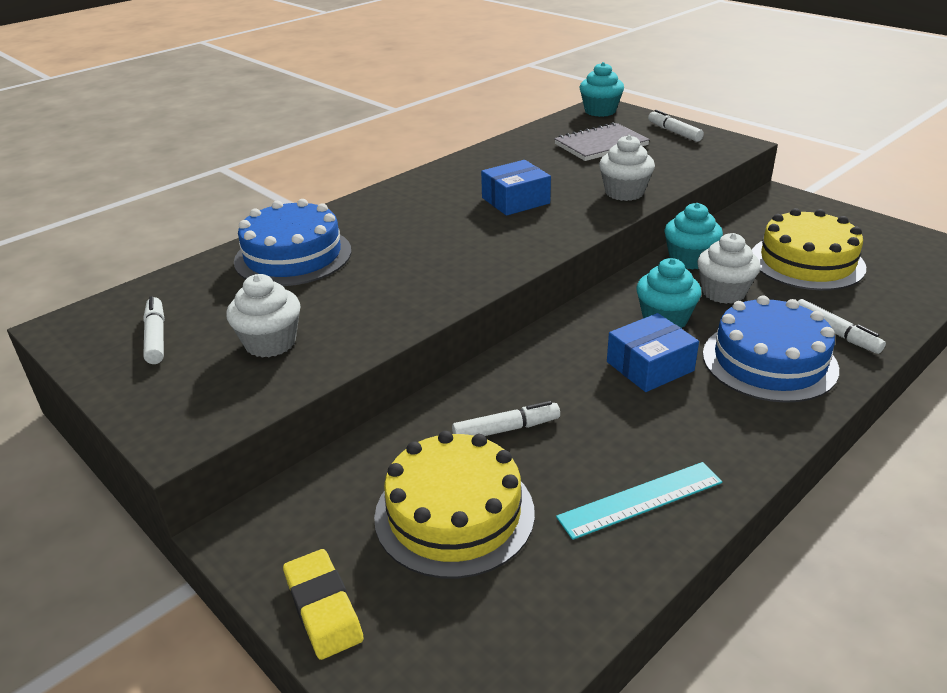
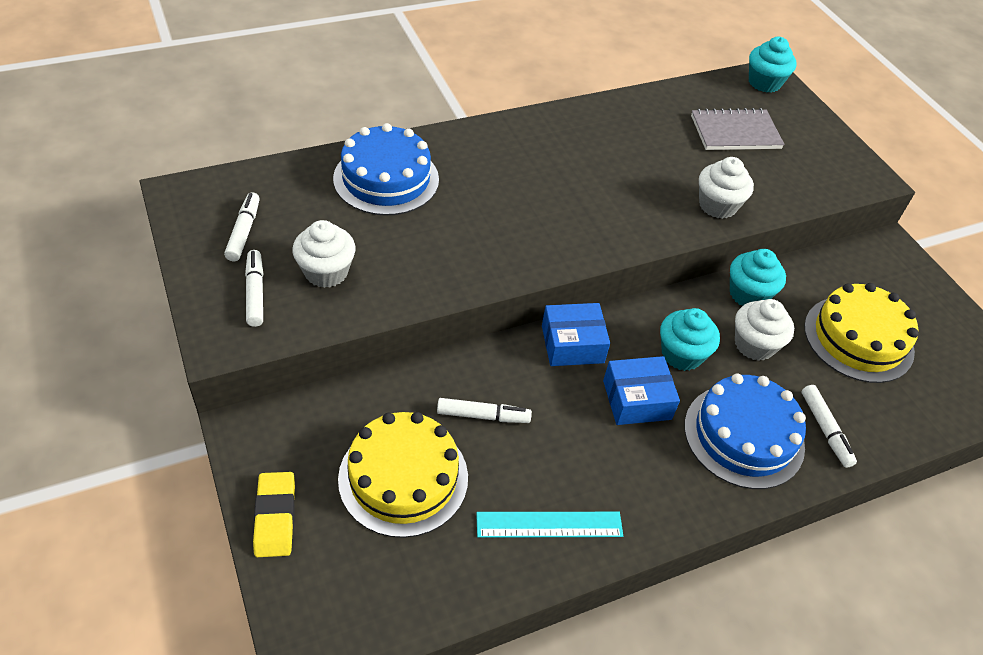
camera: 15 degrees right, 15 degrees up
(515, 200) = (611, 179): blue box -> blue box (572, 344)
(674, 132) = (819, 139): white marker -> white marker (255, 293)

